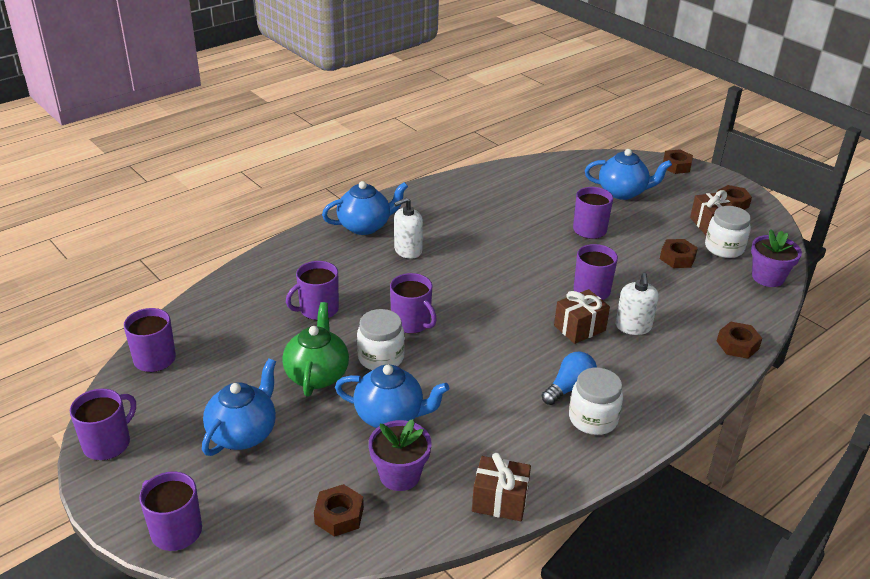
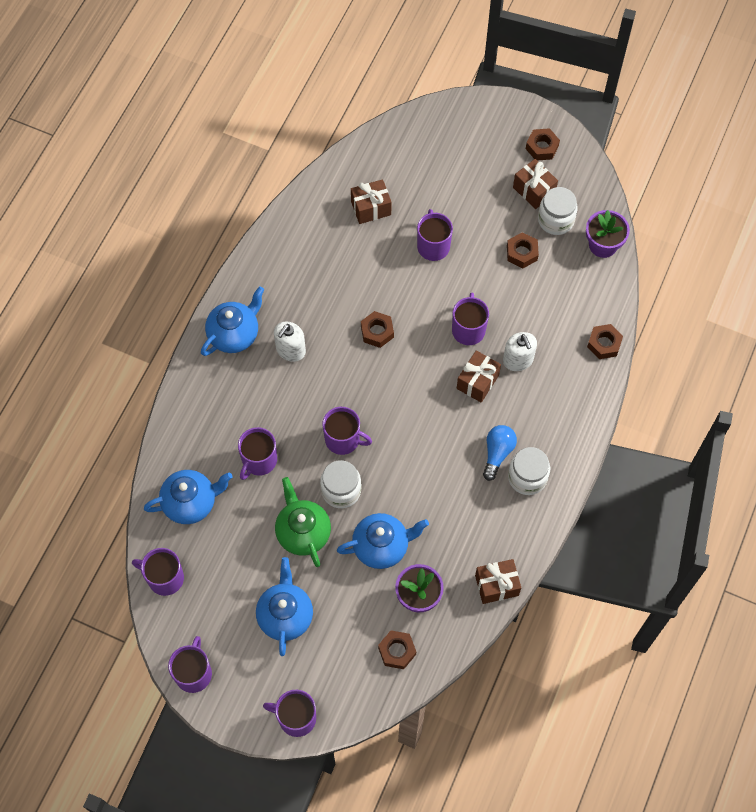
camera: 25 degrees left, 30 degrees up
(545, 193) = (371, 208): none -> brown gift
(623, 192) = (440, 174): blue teapot -> blue teapot (191, 502)
(676, 166) = (472, 108): brown nut -> brown nut (377, 332)

